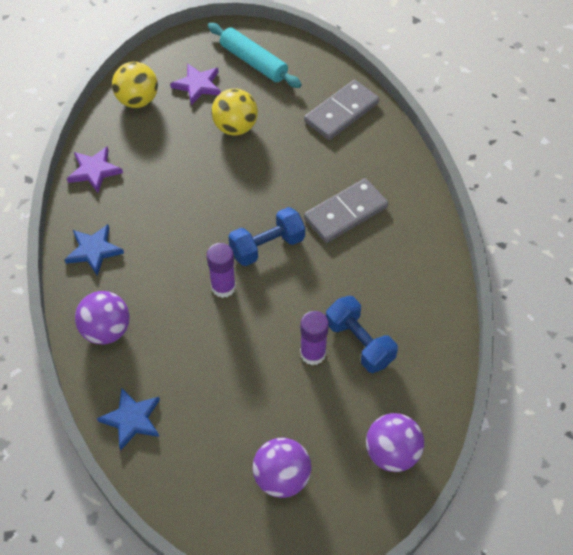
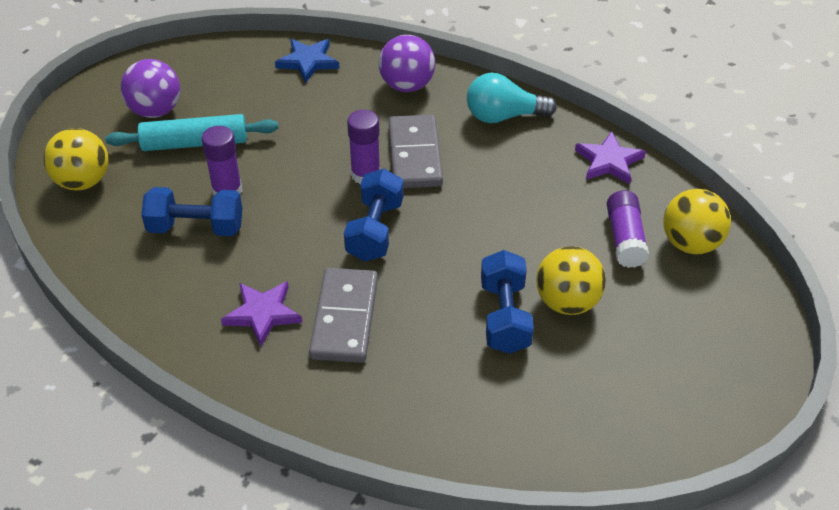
camera: 130 degrees right, 10 degrees down
(94, 250) = (503, 116): blue star -> turquoise light bulb
(160, 129) = (625, 238): none -> purple glue stick
(198, 85) = (671, 308): purple star -> purple star (262, 314)
(253, 62) = (670, 388): turquoise rolling pin -> turquoise rolling pin (194, 143)
(272, 146) = (505, 317): none -> blue dumbbell
(341, 112) = (494, 420): grey domino -> grey domino (414, 155)
(392, 453) = (83, 181): purple ball -> yellow ball

